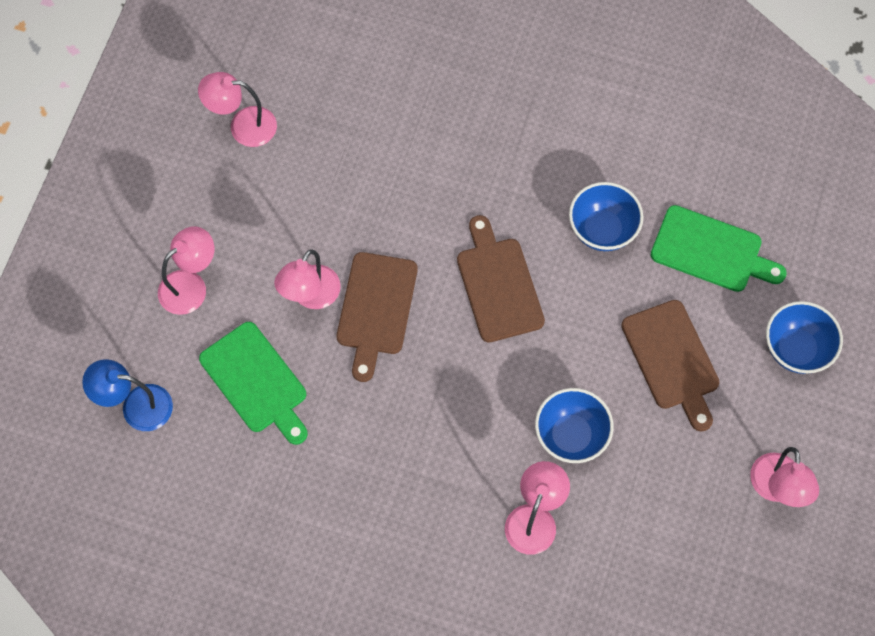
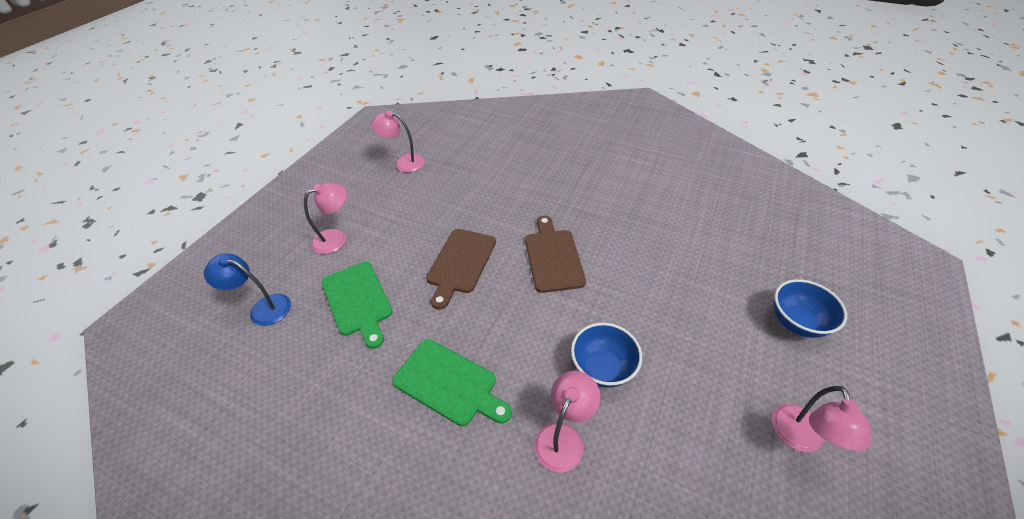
camera: 10 degrees right, 20 degrees down
(311, 296) = (416, 252): pink lamp -> none
(602, 230) = (632, 232): blue bowl -> none
(672, 359) = (689, 319): brown cutting board -> none
(711, 251) = (716, 251): green cutting board -> green cutting board (449, 383)

